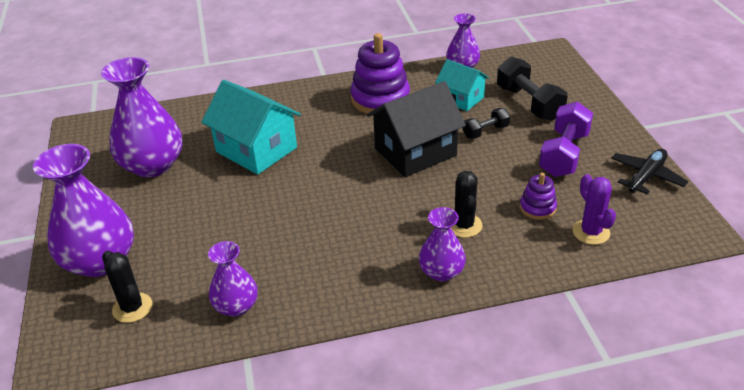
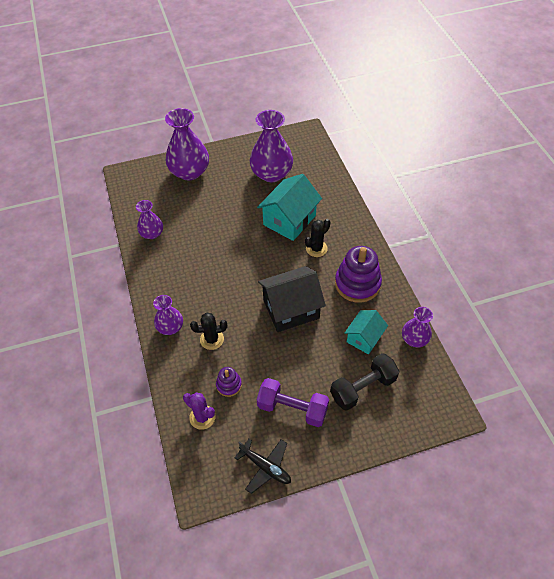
camera: 85 degrees right, 15 degrees up
(132, 308) = (155, 192): black cactus -> black cactus (316, 248)
(415, 152) = (291, 309): black house -> black house turned 75 degrees counterclockwise
(485, 132) = (319, 354): black dumbbell -> none
(591, 232) = (202, 417): purple cactus -> purple cactus turned 60 degrees clockwise

